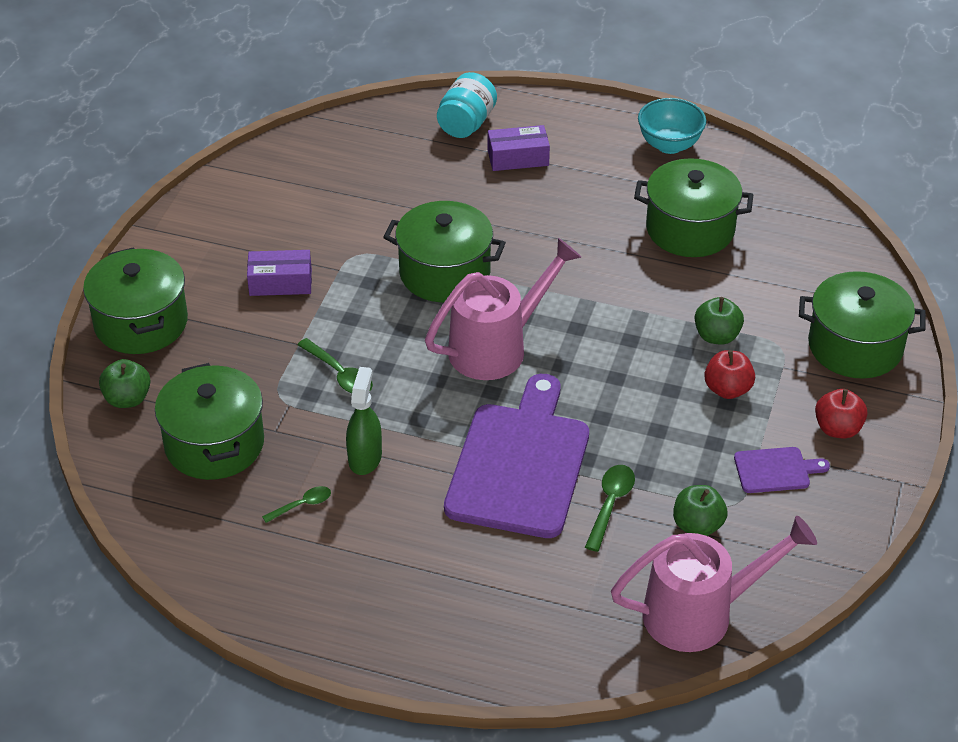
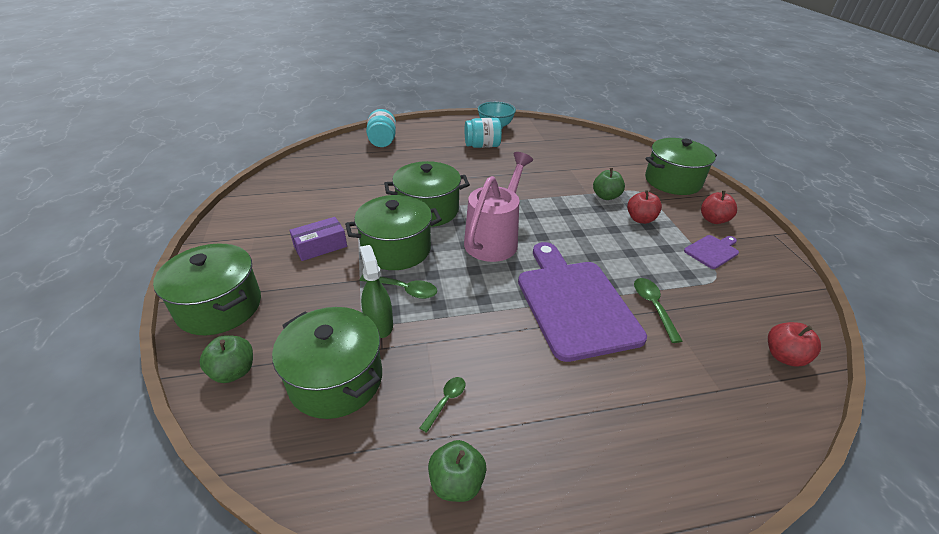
camera: 30 degrees left, 5 degrees down
(365, 457) = (466, 341): green spray bottle -> green spray bottle (379, 324)
(518, 158) = (423, 148): purple box -> none
(613, 180) = (482, 146): none -> turquoise jar
(690, 229) = (540, 155): green pot -> green pot (396, 249)
(697, 525) = (713, 299): green apple -> green apple (456, 482)
(701, 613) = (784, 356): pink watering can -> red apple

